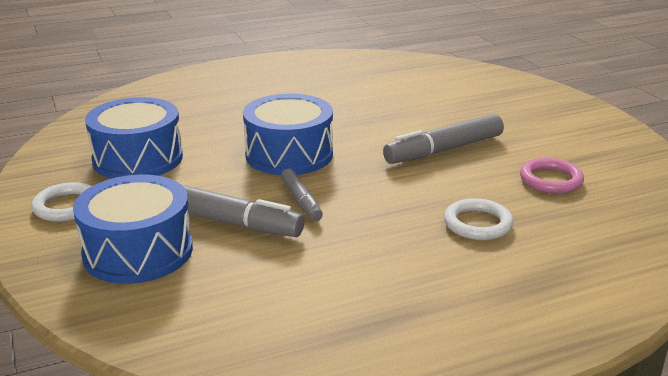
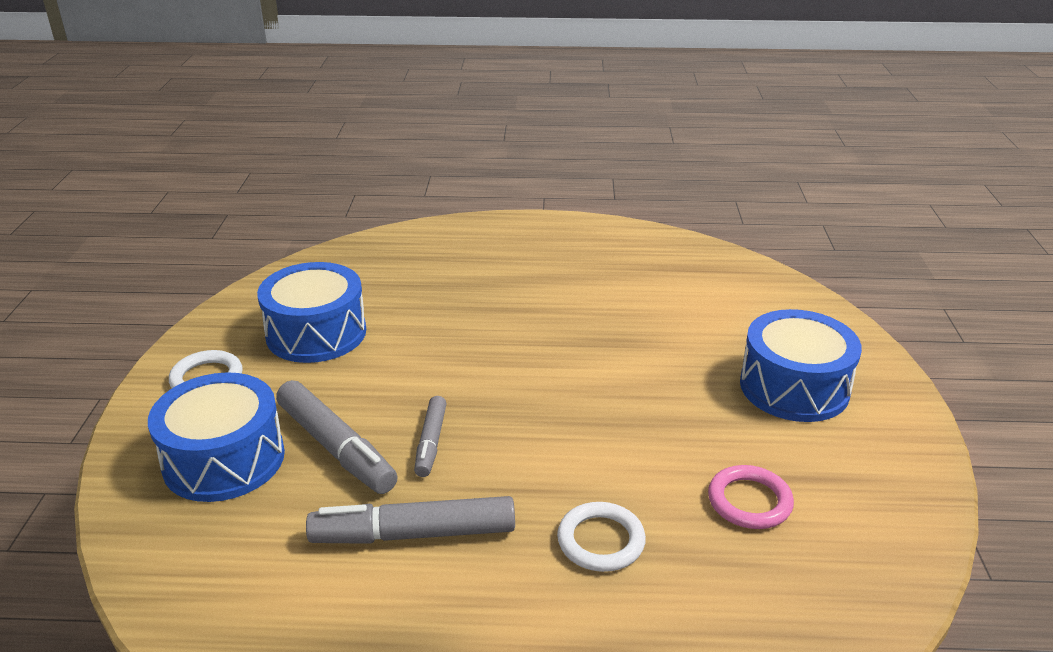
camera: 25 degrees right, 5 degrees up
(289, 154) = (470, 370): blue drum -> blue drum (794, 387)
(444, 150) = (652, 413): grey marker -> grey marker (414, 534)

